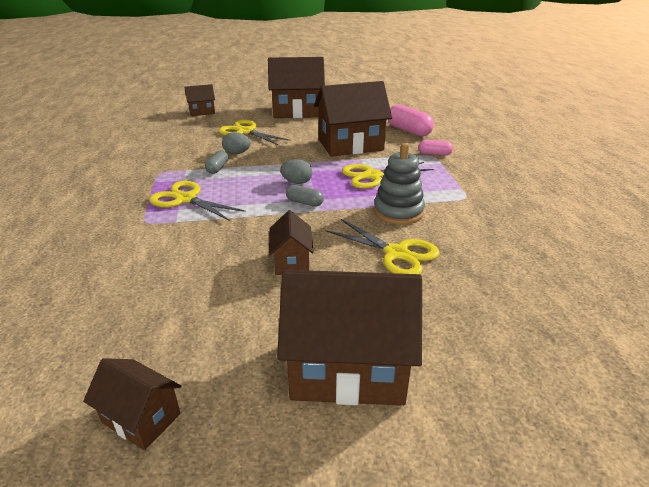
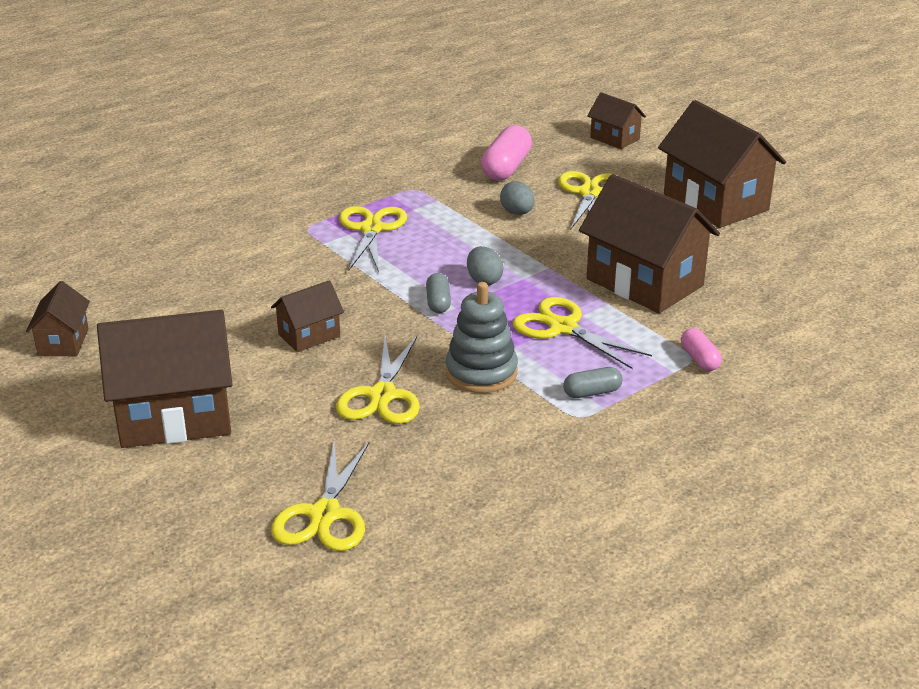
camera: 60 degrees right, 0 degrees up
(217, 168) = (462, 217): grey capsule -> grey capsule (592, 392)
(347, 368) = (174, 416): brown house -> brown house turned 75 degrees counterclockwise
(408, 131) = (765, 315): pink capsule -> pink capsule (506, 168)
(535, 321) = (325, 514): none -> yellow scissors

